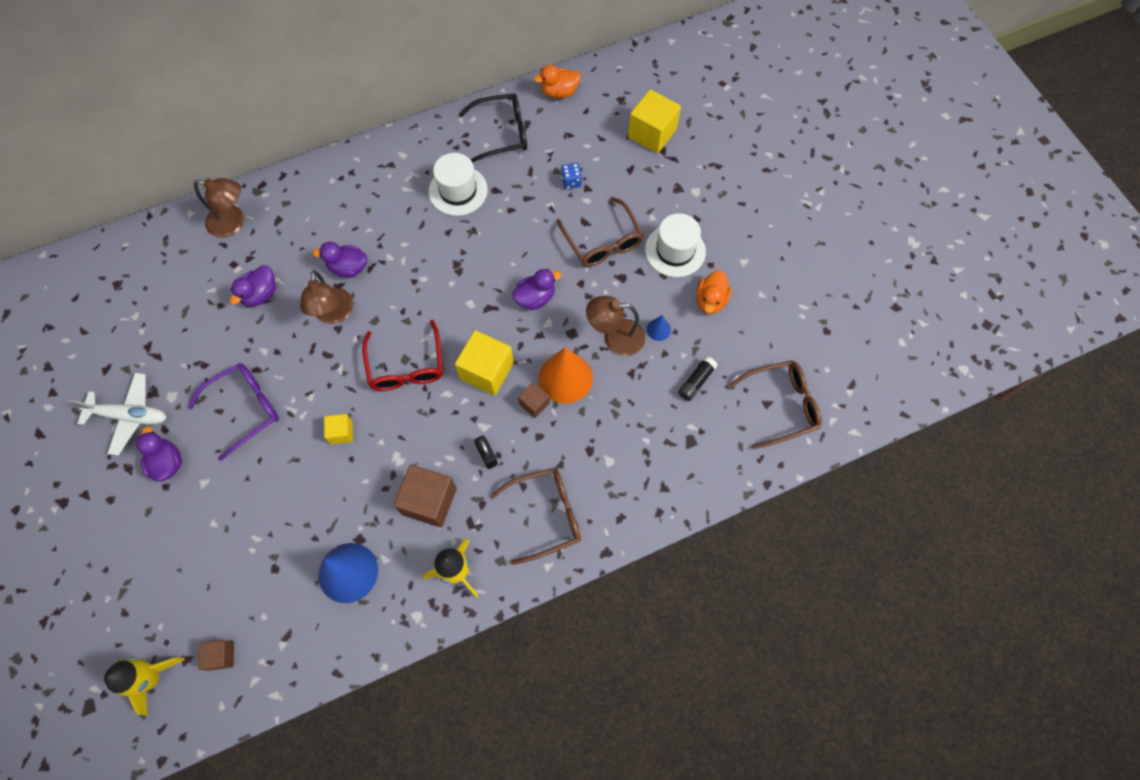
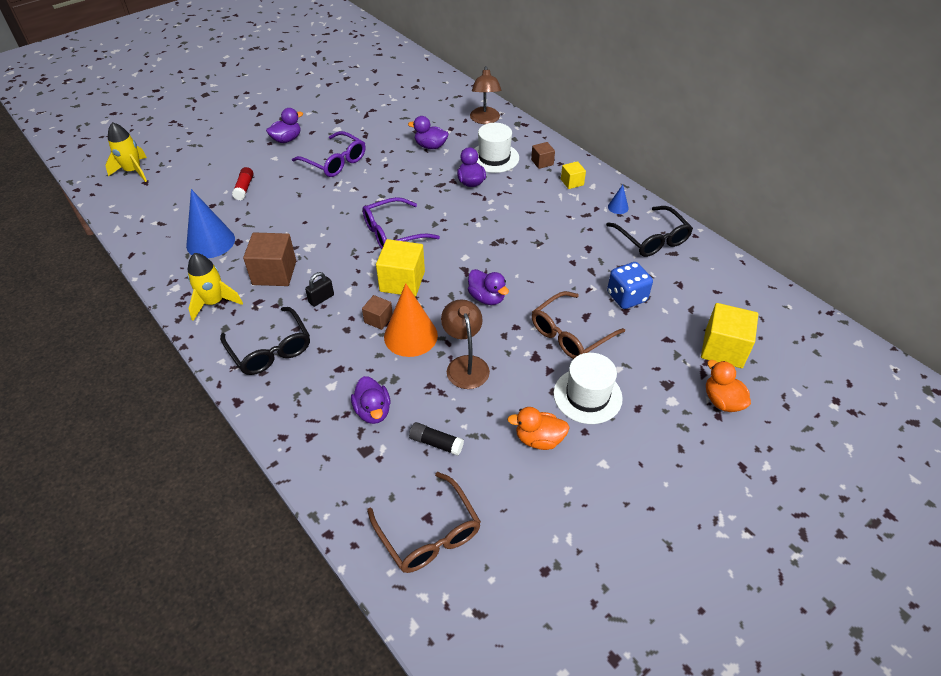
camera: 75 degrees right, 20 degrees down
(129, 416) = (318, 116): white plane -> none
(221, 655) = (147, 197): brown cube -> brown cube (542, 162)
(255, 526) = (244, 188): none -> red glue stick
(334, 314) = (426, 184): brown lamp -> none
(341, 432) = (326, 212): yellow cube -> yellow cube (572, 182)
(406, 365) = (393, 232): red glasses -> purple glasses
(458, 190) = (575, 225): white hat -> white hat (494, 158)
(545, 515) = (270, 349): brown glasses -> black glasses
(559, 92) = (725, 267): orange duck -> orange duck (722, 401)
(571, 181) = (626, 297): blue dice -> blue dice, size x1.68
(649, 428) = (373, 411): none -> purple duck
(658, 329) = (486, 398): blue cone -> blue cone (618, 207)

